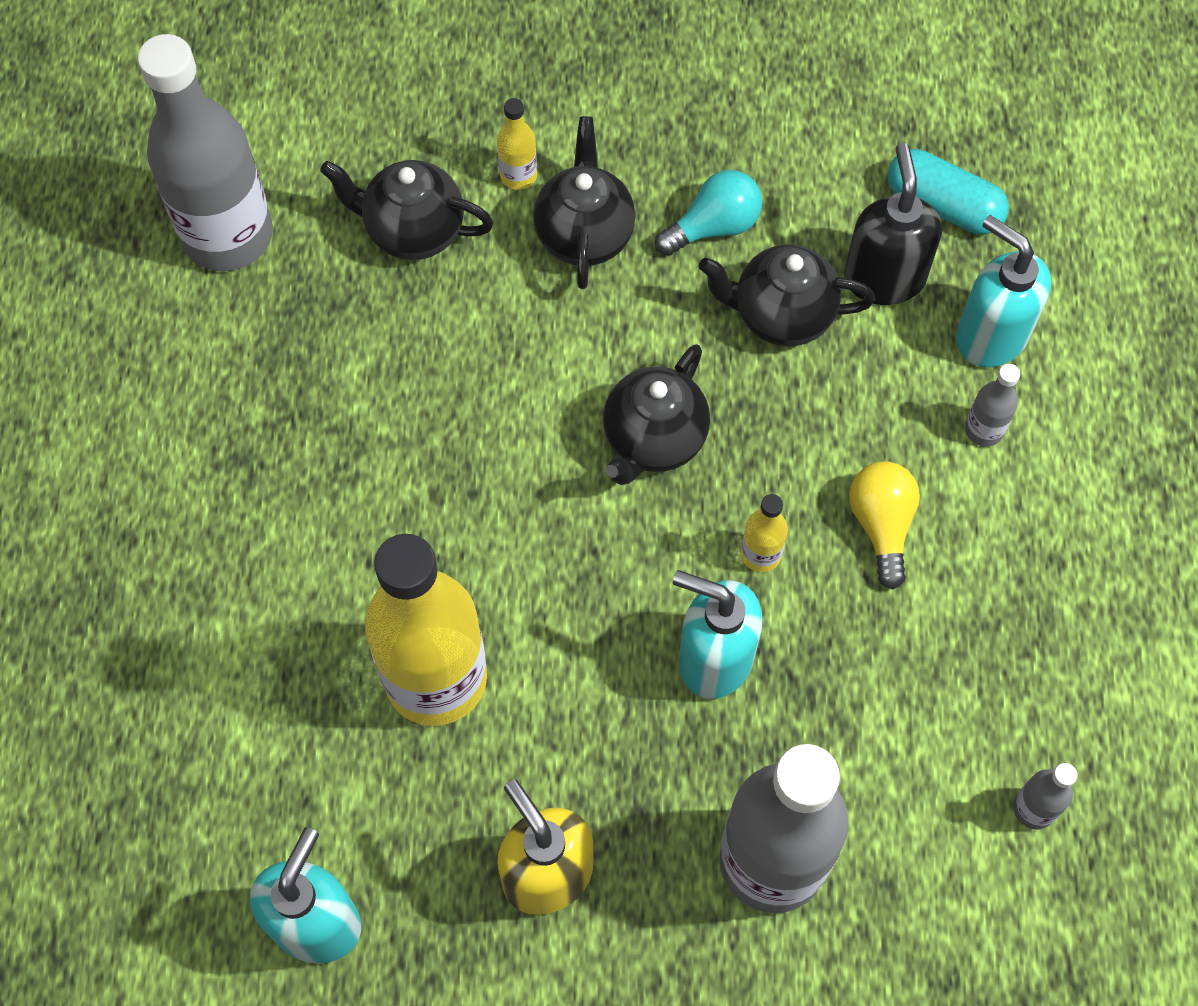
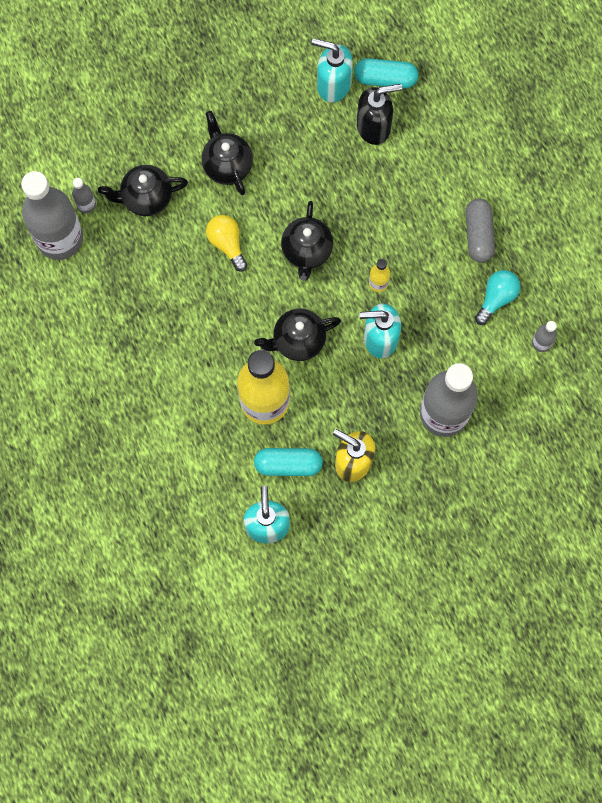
camera: 25 degrees left, 10 degrees up
(418, 820) = (288, 464): none -> turquoise capsule
(518, 175) = (181, 148): yellow bottle -> none
(713, 227) = (285, 135): turquoise light bulb -> turquoise light bulb (496, 298)
(781, 316) = (336, 166): black teapot -> black teapot (298, 341)
(881, 525) = (424, 246): yellow light bulb -> yellow light bulb (227, 244)
(884, 277) = (374, 127): black soap dispenser -> black soap dispenser turned 105 degrees clockwise
(983, 430) = (450, 182): grey bottle -> grey bottle (86, 204)
(990, 335) = (434, 135): turquoise soap dispenser -> turquoise soap dispenser (333, 85)
(997, 548) = (478, 235): none -> grey capsule

